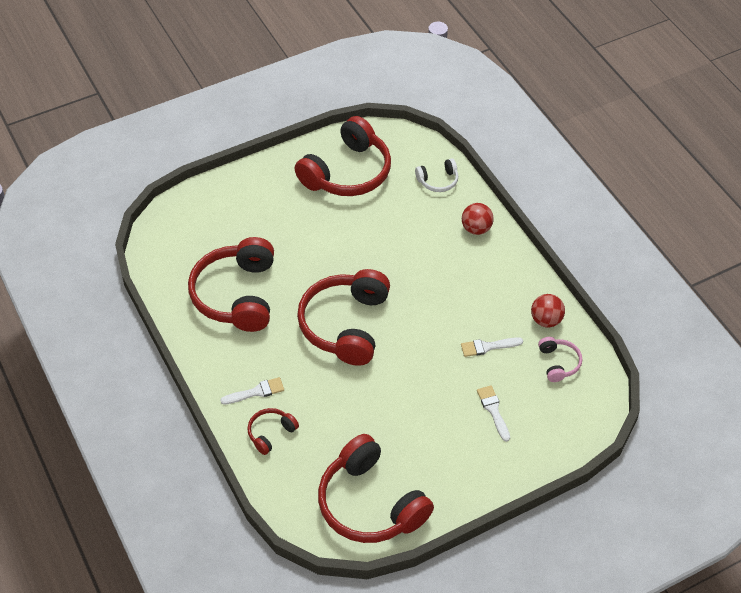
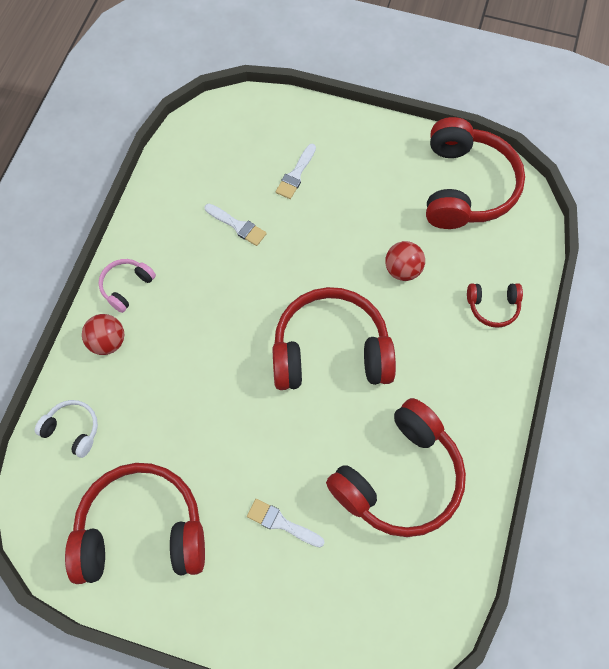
camera: 135 degrees left, 15 degrees up
(256, 392) = (472, 356): white brush -> white brush (281, 523)
(345, 325) = (331, 351): red headphones -> red headphones turned 150 degrees counterclockwise
(546, 320) = (165, 206): red ball -> red ball (402, 270)
(558, 363) = (202, 166): pink headphones -> pink headphones (126, 286)

